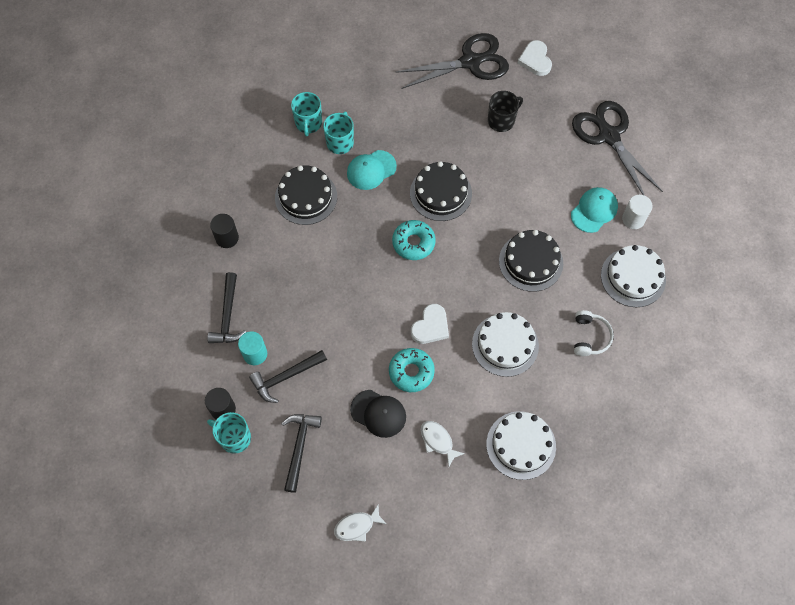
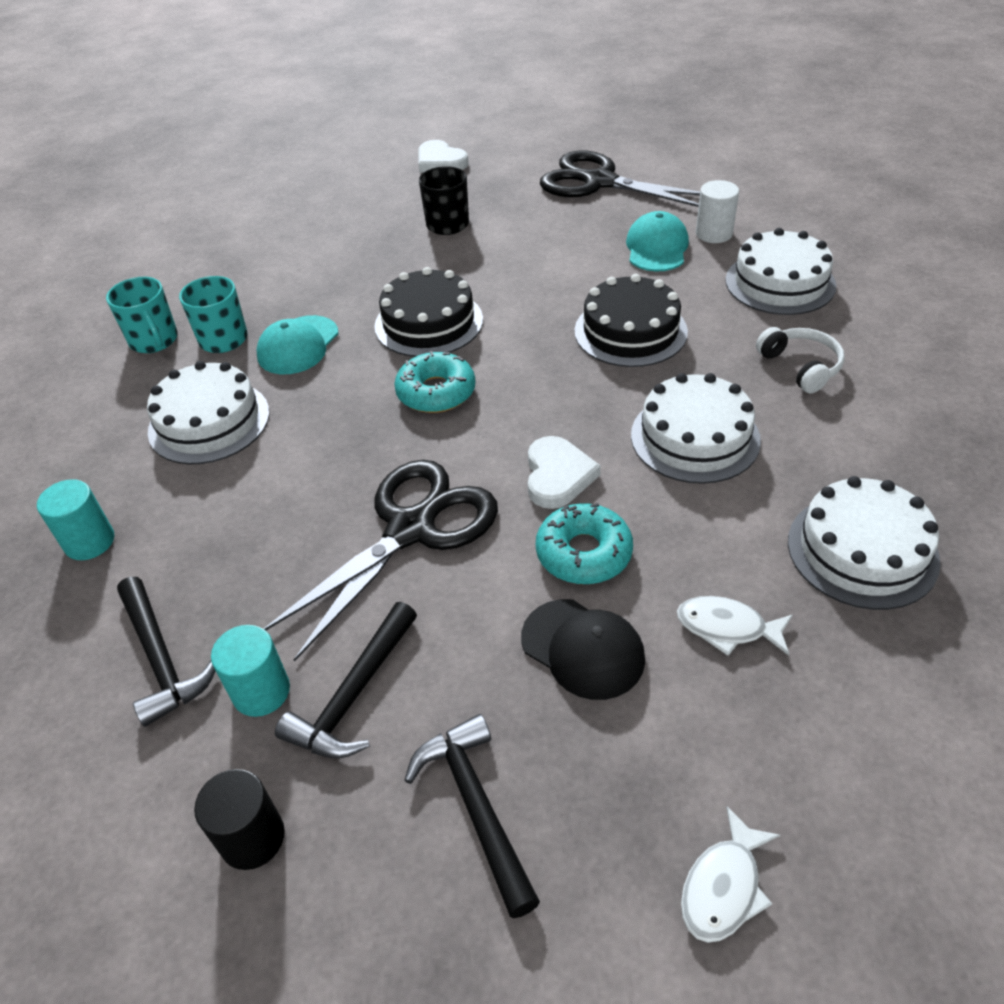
camera: 30 degrees left, 20 degrees down
(227, 238) = (89, 541): black cylinder -> turquoise cylinder
(234, 438) = (316, 881): turquoise mug -> none
(306, 197) = (209, 422): black cake -> white cake
(378, 413) = (583, 649): black cap -> black cap turned 45 degrees clockwise
(470, 62) = (356, 194): black scissors -> black scissors (411, 529)

